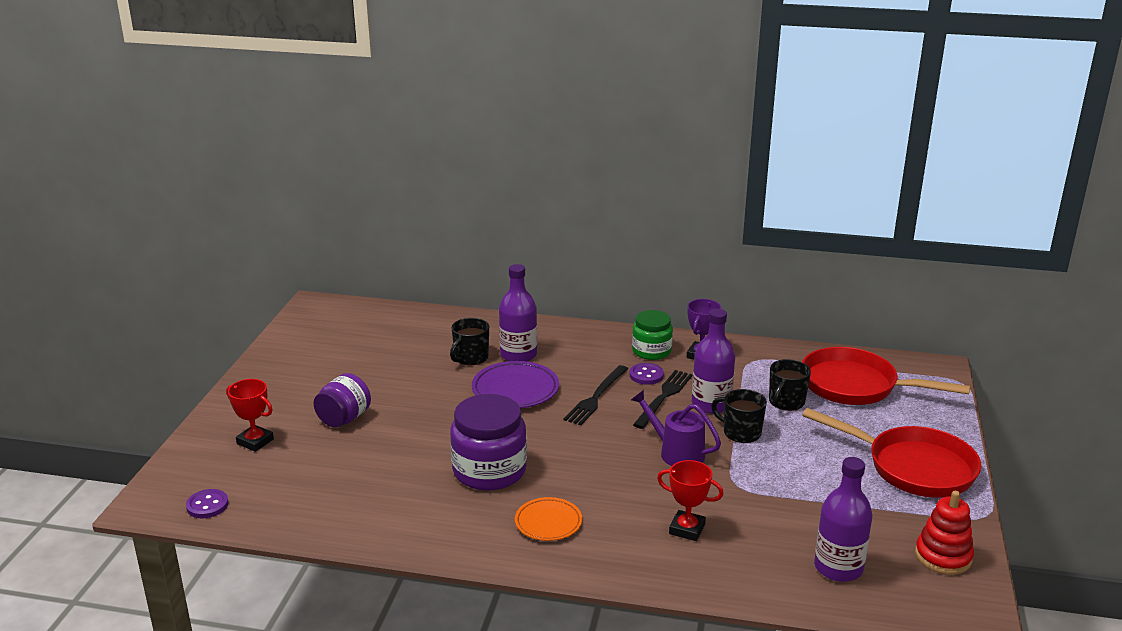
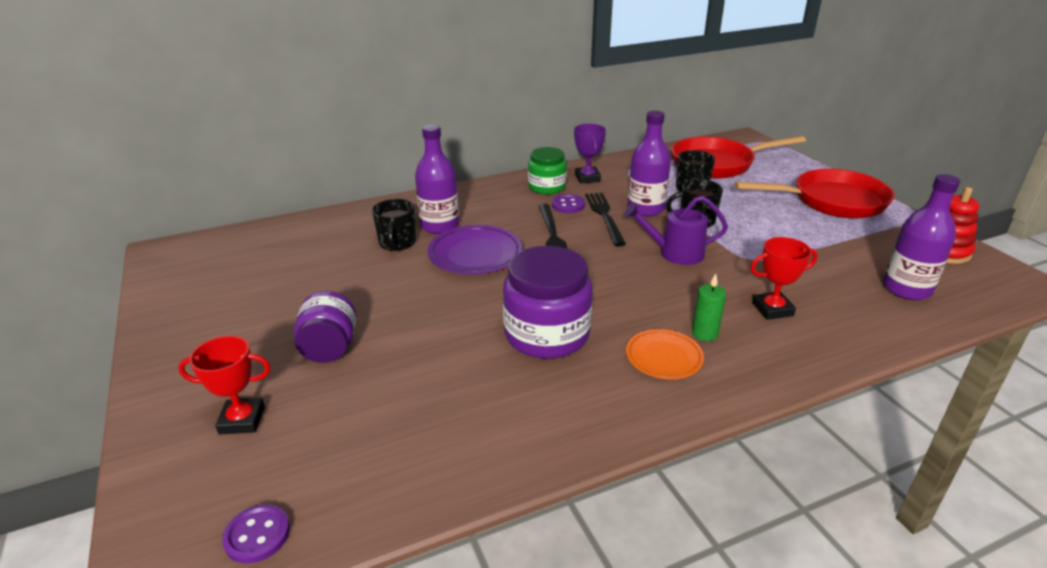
camera: 35 degrees left, 5 degrees up
(604, 521) = (704, 333): none -> green candle

